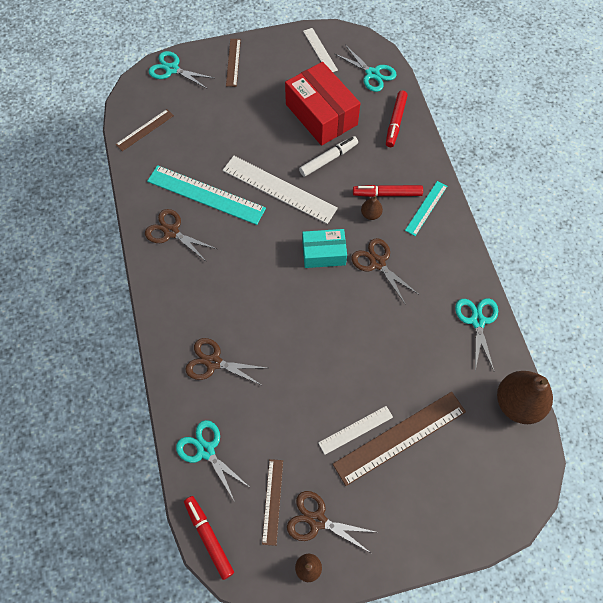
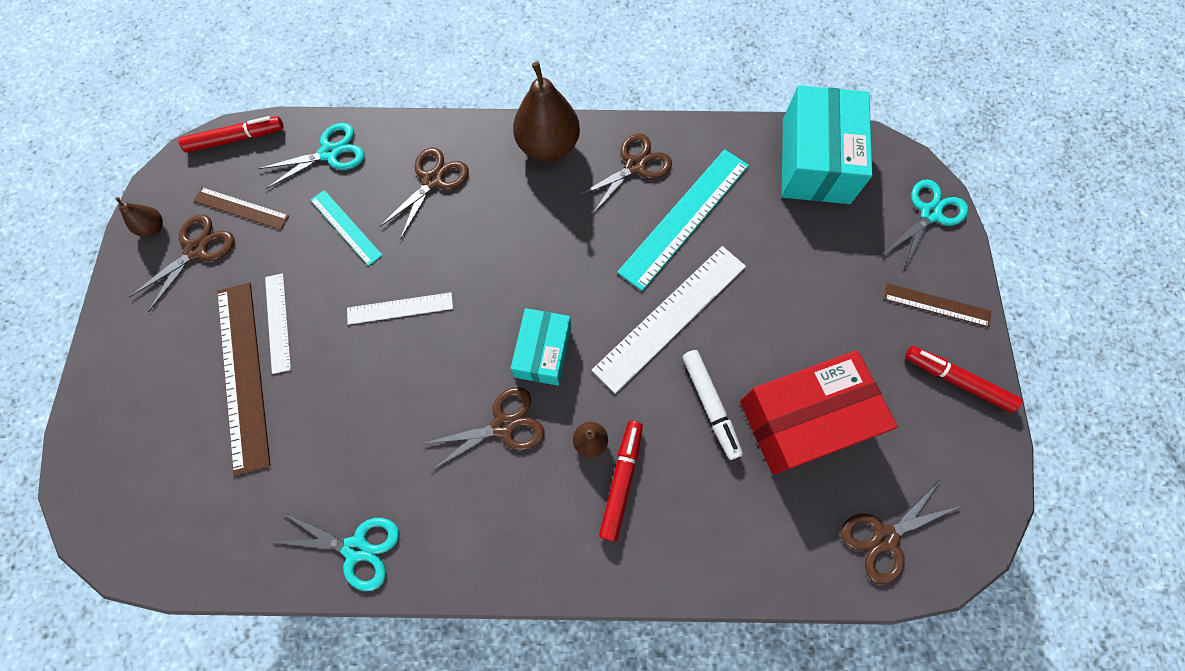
camera: 105 degrees right, 5 degrees up
(145, 130) = (815, 160): brown ruler -> turquoise box
(320, 50) = (952, 456): white ruler -> white ruler (400, 308)
(372, 74) = (884, 538): turquoise scissors -> brown scissors
(395, 122) = (766, 545): red marker -> red marker (956, 381)
(426, 208) = (577, 538): turquoise ruler -> turquoise ruler (346, 227)
(517, 403) = (212, 559): brown pear -> brown pear (548, 146)

